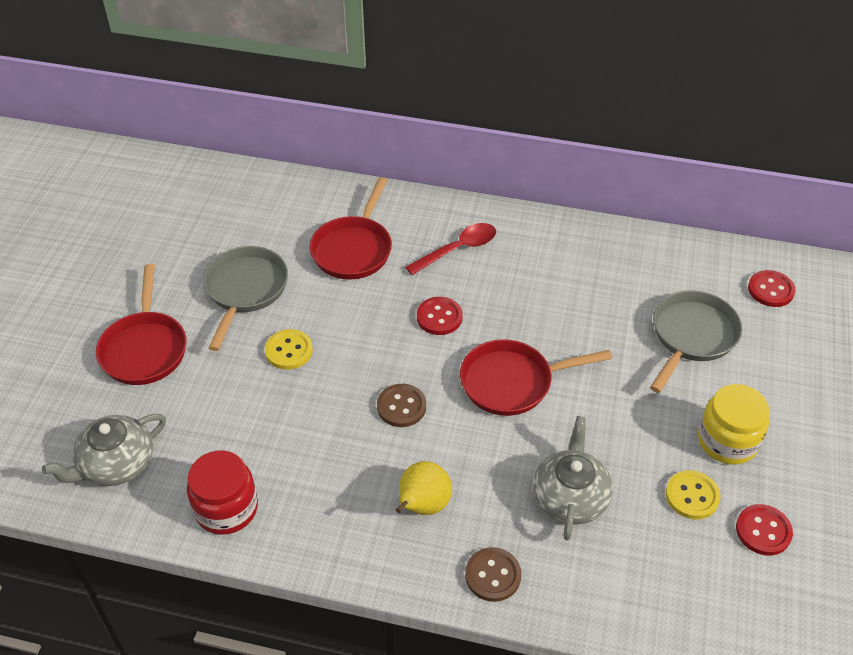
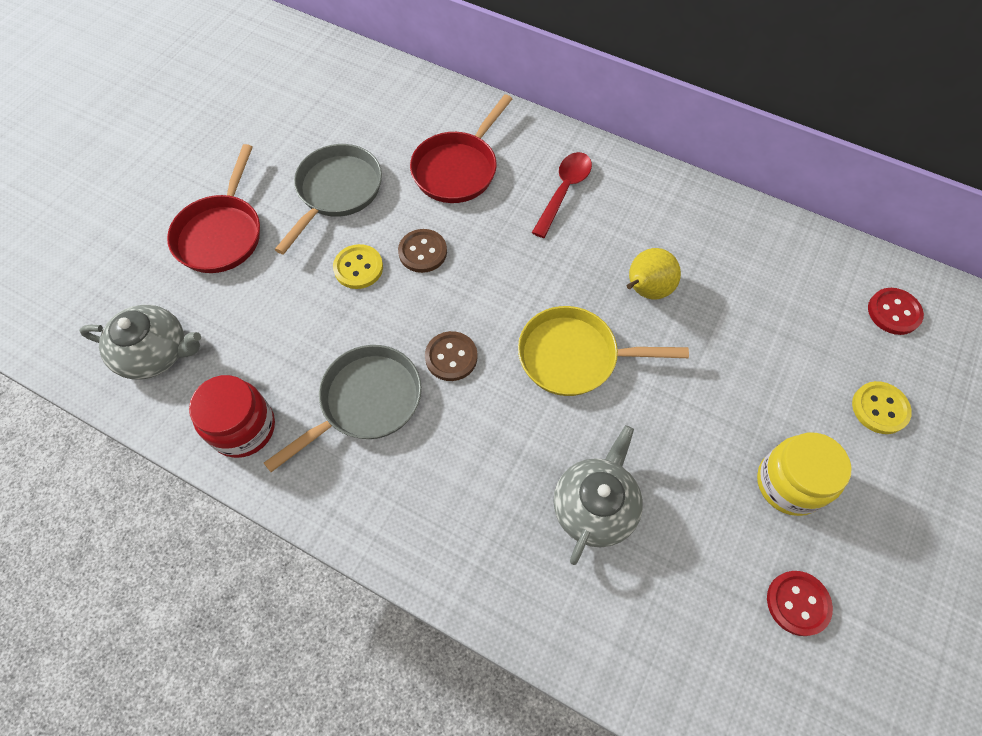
camera: 15 degrees right, 15 degrees up
(116, 464) = (155, 352): grey teapot -> grey teapot turned 150 degrees counterclockwise
(422, 506) = (437, 476): yellow pear -> yellow pear (646, 290)
(439, 317) = (521, 264): red button -> none
(457, 249) = (564, 191): red spoon -> red spoon turned 45 degrees counterclockwise
(493, 575) = (485, 576): brown button -> brown button (422, 252)
(512, 382) = (574, 356): red pan -> yellow pan
(691, 337) = (786, 348): grey pan -> grey pan (366, 402)
(692, 496) = (729, 539): yellow button -> yellow button (879, 408)

